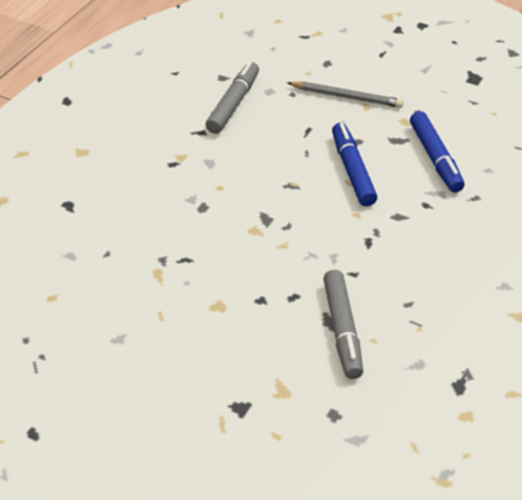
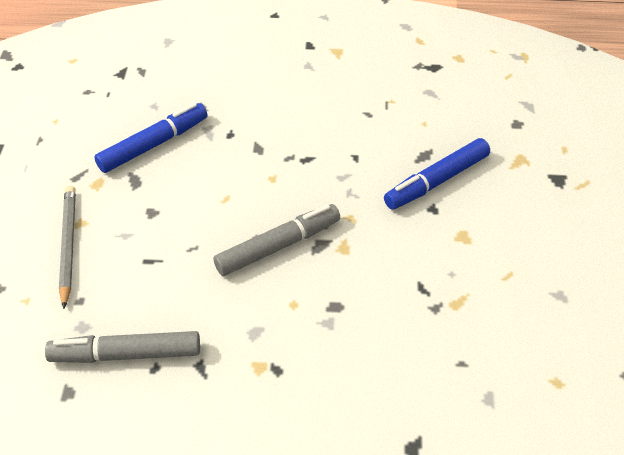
camera: 115 degrees left, 5 degrees up
(342, 329) = (427, 144): grey marker -> grey marker (277, 246)
(352, 171) = (206, 200): blue marker -> blue marker (437, 181)

